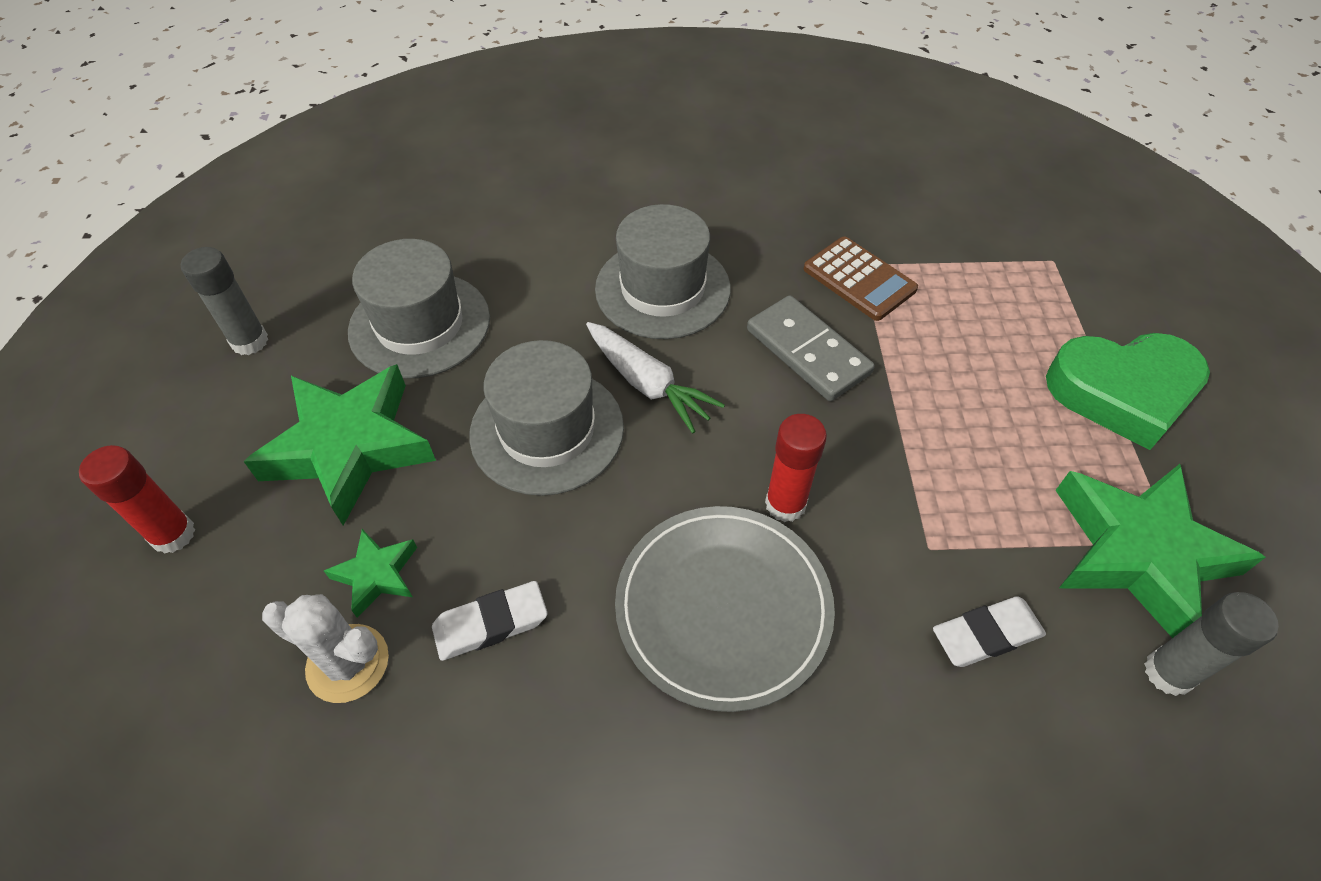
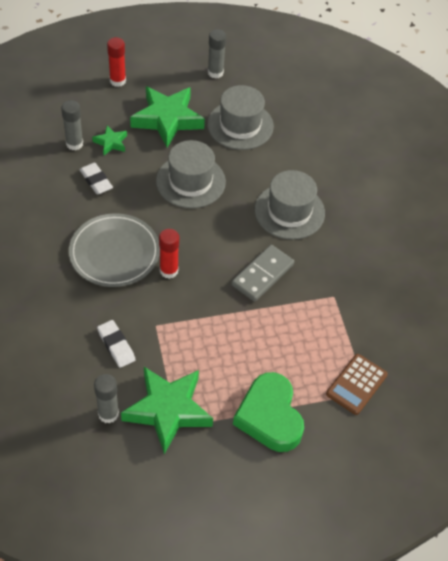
camera: 75 degrees right, 0 degrees up
(348, 663) = (74, 144): white cactus -> grey glue stick
(648, 384) = (225, 213): white carrot -> none
(859, 279) = (321, 295): brown calculator -> brown calculator (356, 384)

